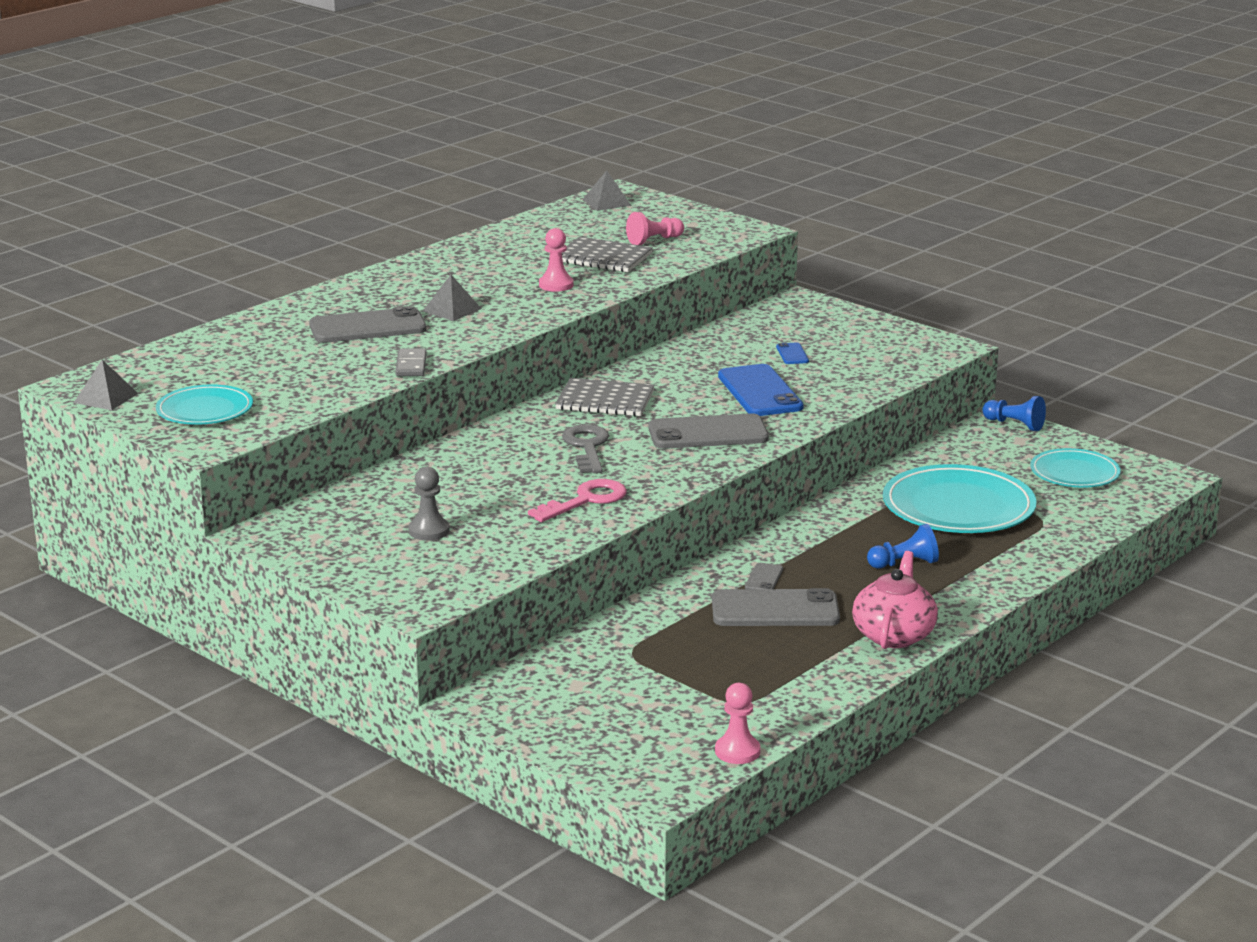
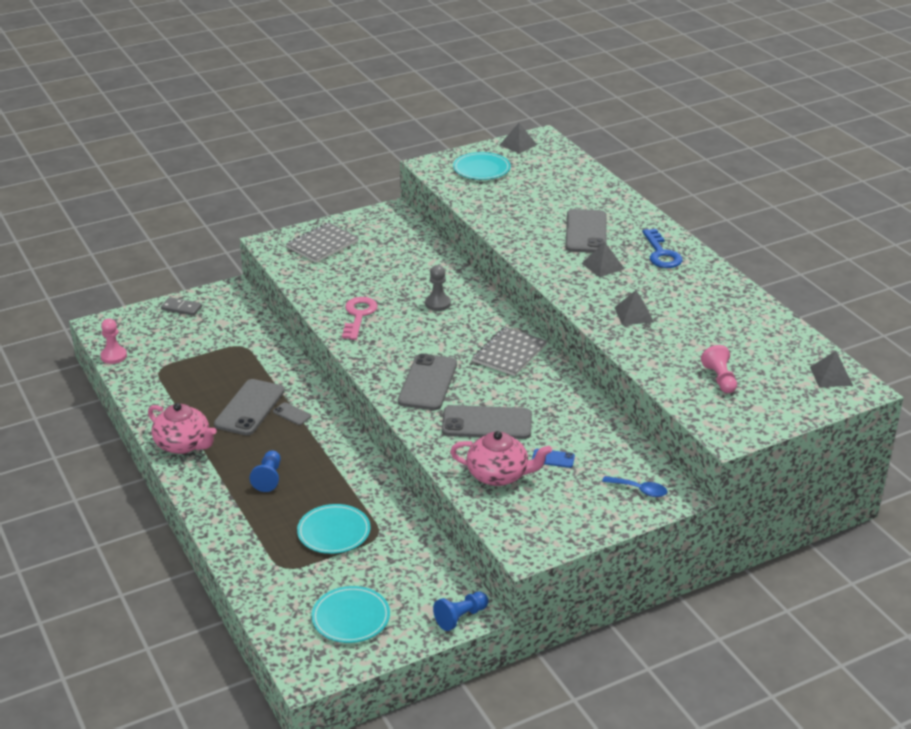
camera: 110 degrees right, 10 degrees up
(399, 285) = (661, 254): none -> blue key
(411, 365) = (509, 237): grey domino -> grey domino (181, 308)
(429, 531) = (357, 259): grey pawn -> grey pawn (437, 303)
(556, 285) = (633, 314): pink pawn -> grey pyramid
(586, 500) = (358, 315): pink key -> pink key turned 150 degrees counterclockwise
(587, 447) = (436, 331): grey key -> none
(603, 257) = (687, 346): grey notebook -> grey notebook (322, 244)
(759, 392) = (487, 423): blue phone -> grey phone
(805, 314) = (639, 490): none -> blue spoon
(847, 374) = (498, 475): none -> pink teapot
(958, 507) = (334, 532): turquoise plate -> turquoise plate, size x0.60

